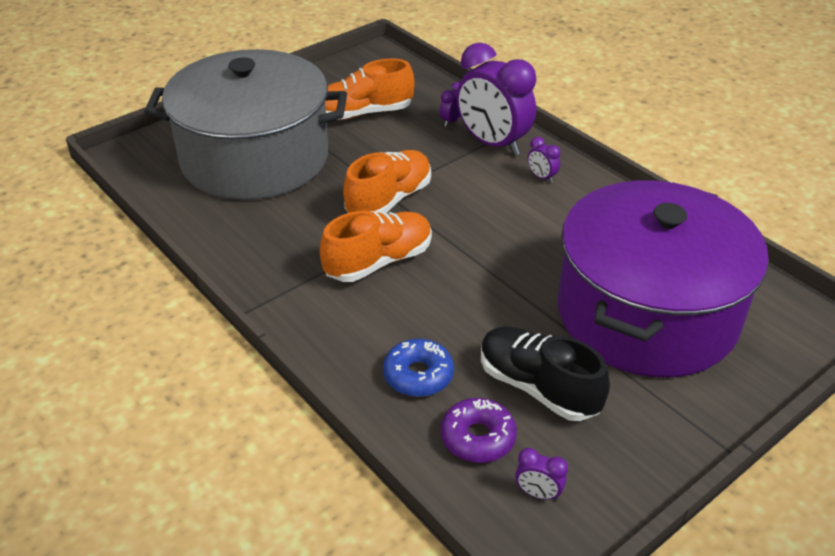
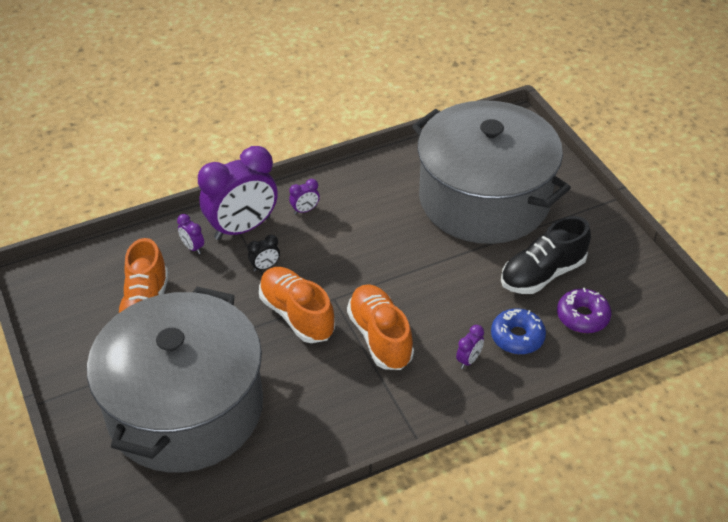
camera: 75 degrees left, 5 degrees up
(446, 168) = (265, 267): none -> black clock
(538, 493) = (633, 297): purple clock -> purple clock (469, 360)
(646, 313) = (484, 199): purple pot -> grey pot

